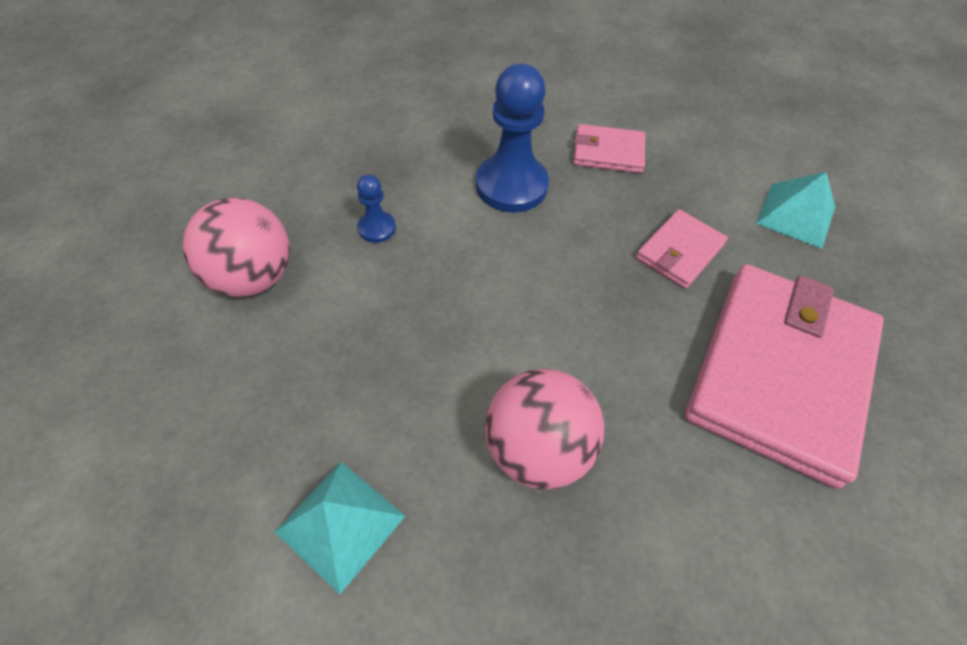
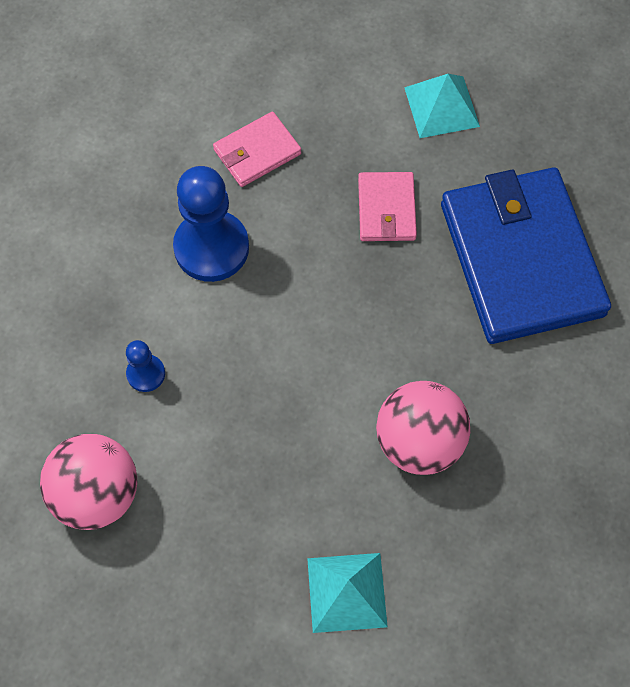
camera: 40 degrees left, 10 degrees up
(779, 372) = (520, 259): pink wallet -> blue wallet

